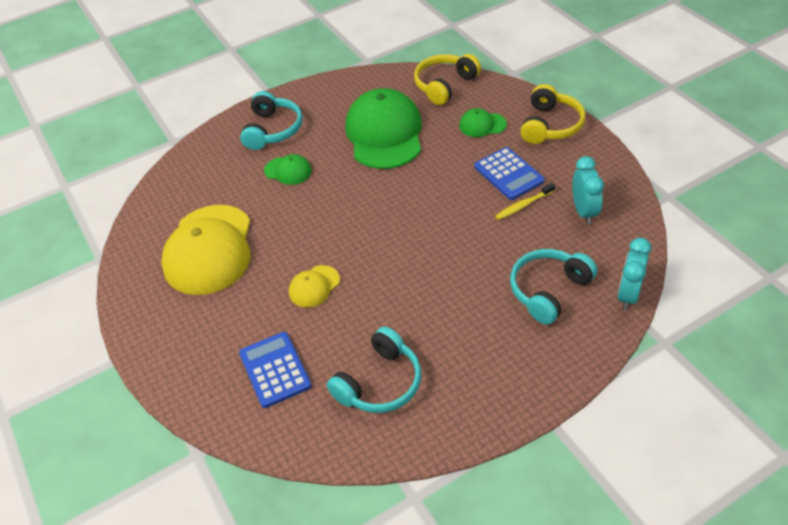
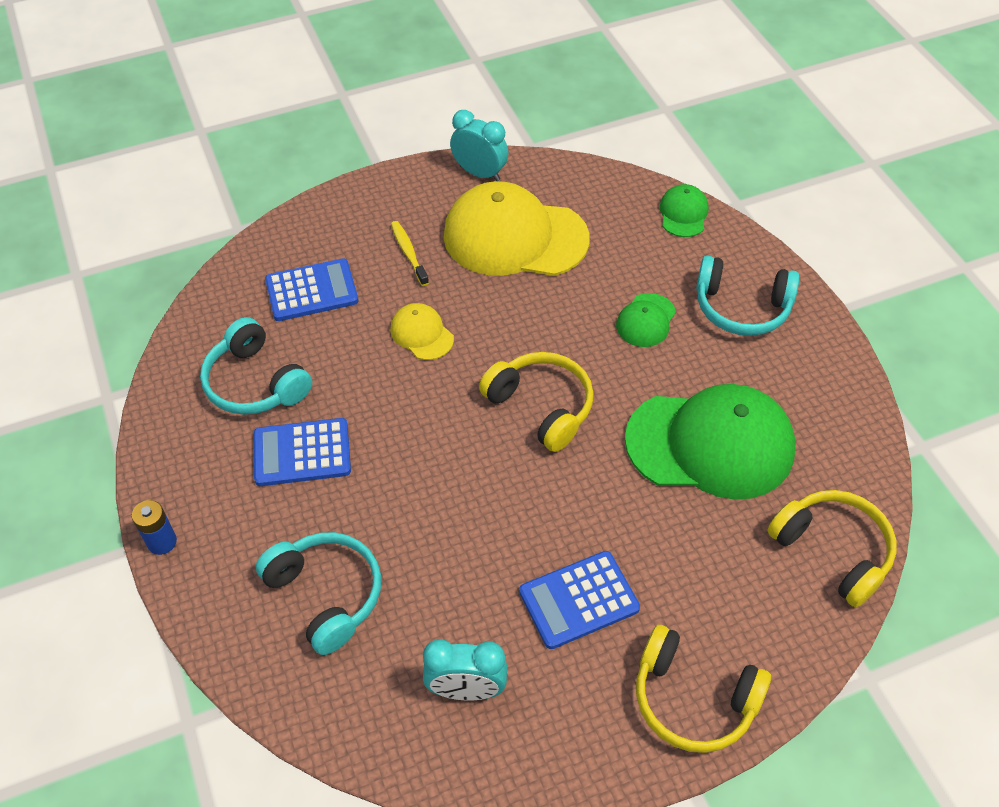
camera: 95 degrees right, 5 degrees up
(370, 210) = (541, 406): none -> yellow headphones
(440, 333) = (302, 453): none -> blue calculator
(482, 125) = (711, 588): green cap -> green cap (683, 213)
(523, 205) = (502, 604): yellow toothbrush -> yellow toothbrush (409, 253)
(542, 400) = (162, 542): none -> blue battery
(628, 295) = (282, 699): turquoise clock -> turquoise clock (479, 173)

